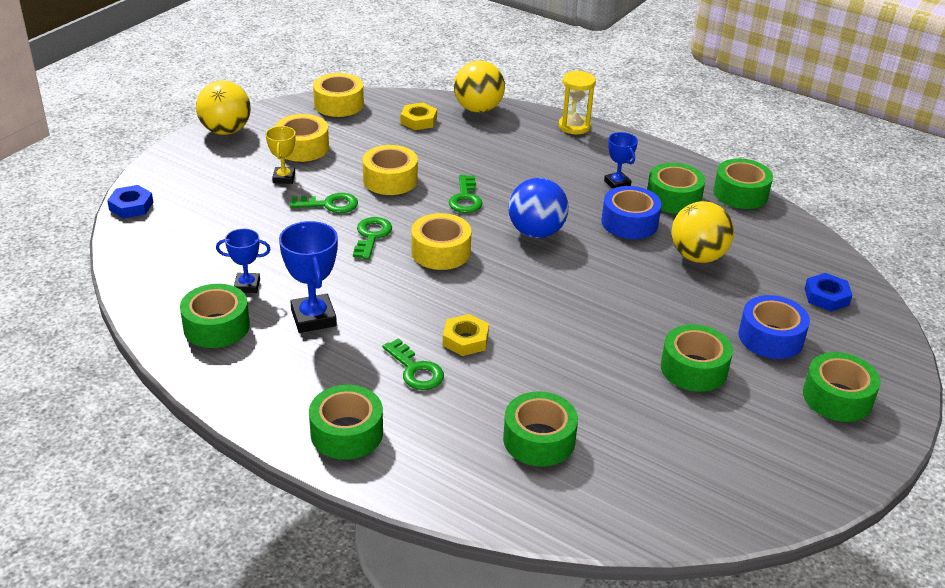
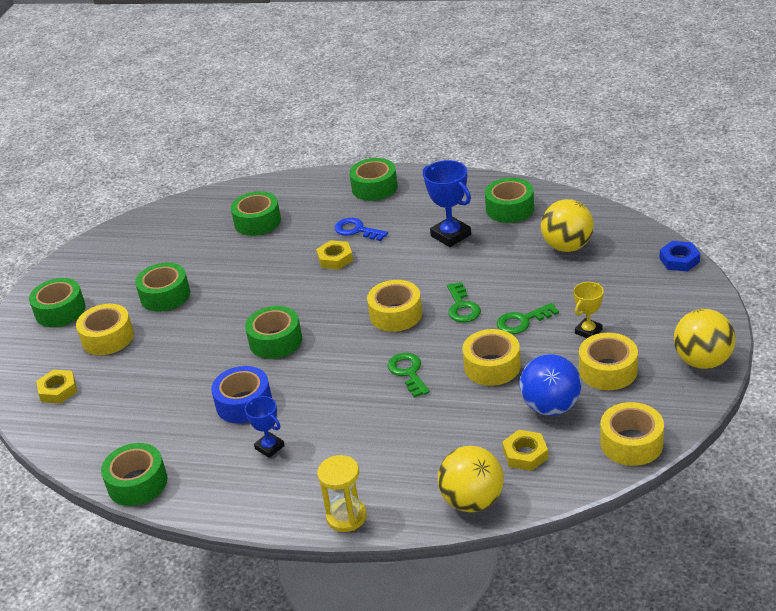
camera: 165 degrees right, 0 degrees up
(247, 286) = (518, 238): blue trophy -> none
(284, 178) = (588, 331): yellow trophy -> yellow trophy turned 60 degrees clockwise
(415, 370) = (357, 230): green key -> blue key
(536, 232) = (325, 361): blue ball -> blue ball (551, 407)
(673, 198) = (207, 450): green tape -> green tape (275, 341)
(697, 256) = (173, 390): yellow ball -> yellow ball (567, 246)
(770, 337) = (108, 338): blue tape -> yellow tape
(826, 296) = (58, 390): blue nut -> yellow nut

